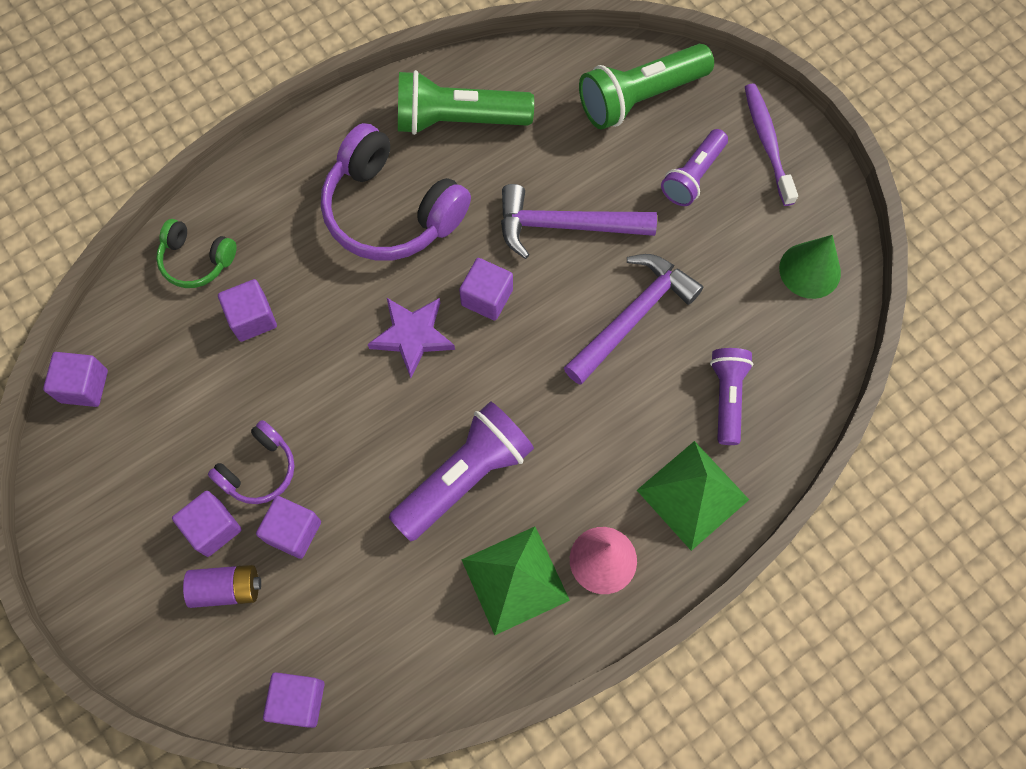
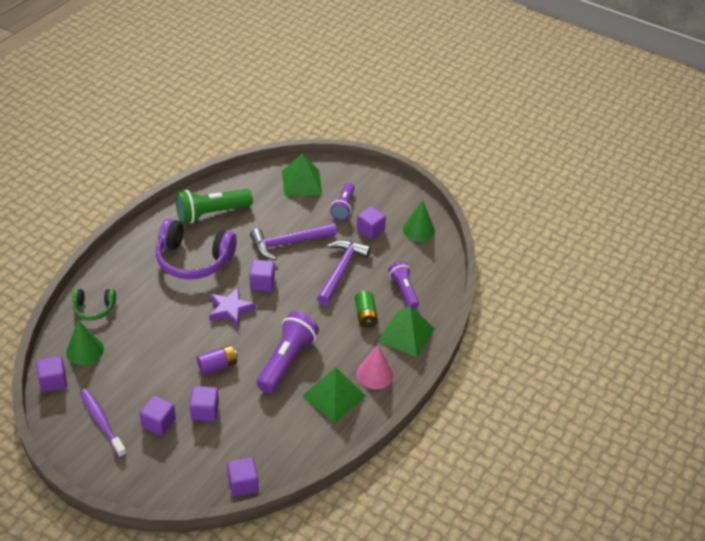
camera: 25 degrees left, 25 degrees down
(152, 341) = (85, 350): none -> green cone
(227, 588) = (179, 447): purple battery -> purple battery (217, 366)
(252, 318) = (138, 325): purple cube -> purple cube (370, 230)
(259, 470) = (173, 390): purple headphones -> none
(637, 428) = (365, 315): none -> green battery
(640, 97) = (302, 182): green flashlight -> green pyramid
(767, 143) = (373, 185): purple toothbrush -> purple toothbrush (102, 422)

